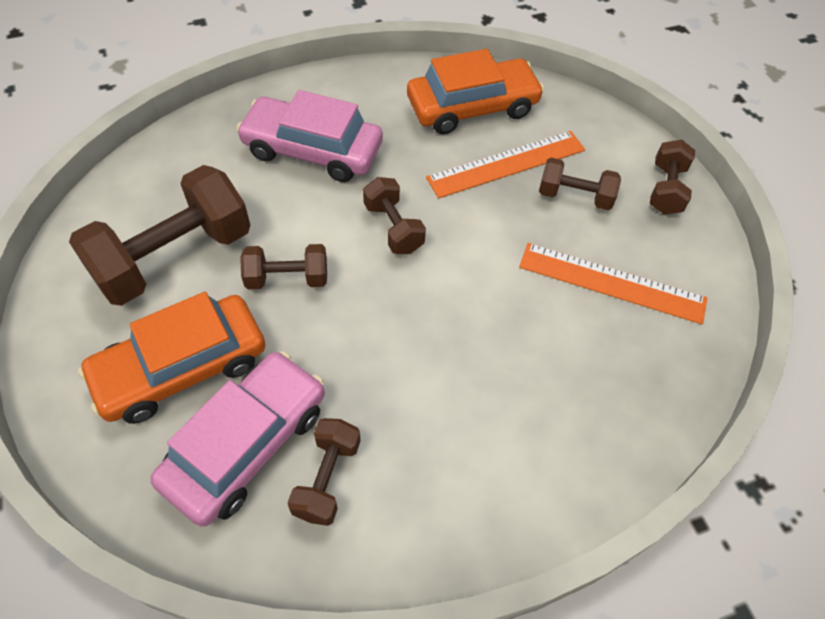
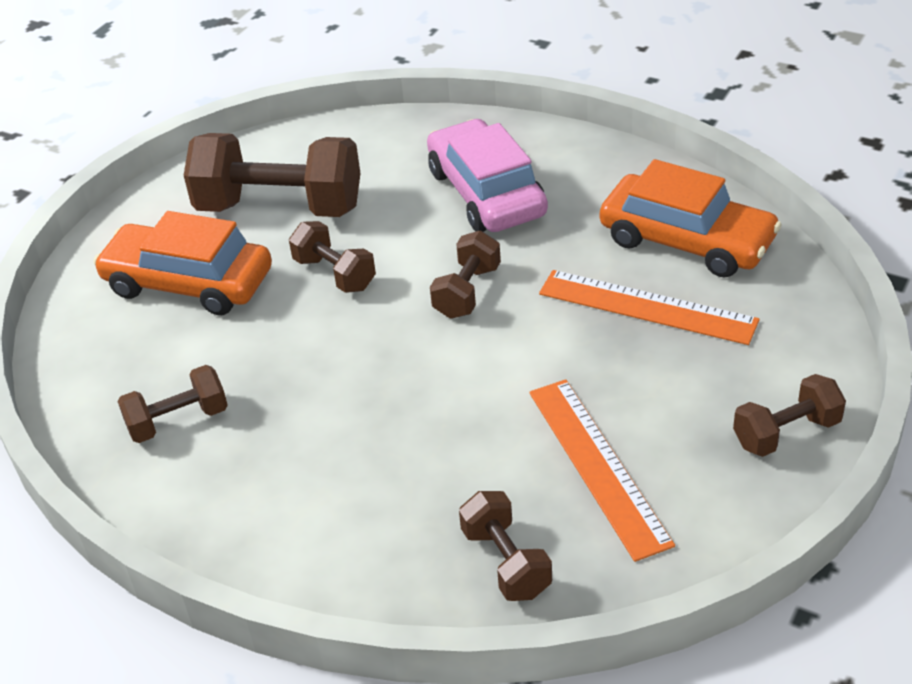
camera: 55 degrees right, 15 degrees down
(247, 444) = (161, 360): pink car -> none
(574, 196) = (674, 375): brown dumbbell -> brown dumbbell (506, 562)

